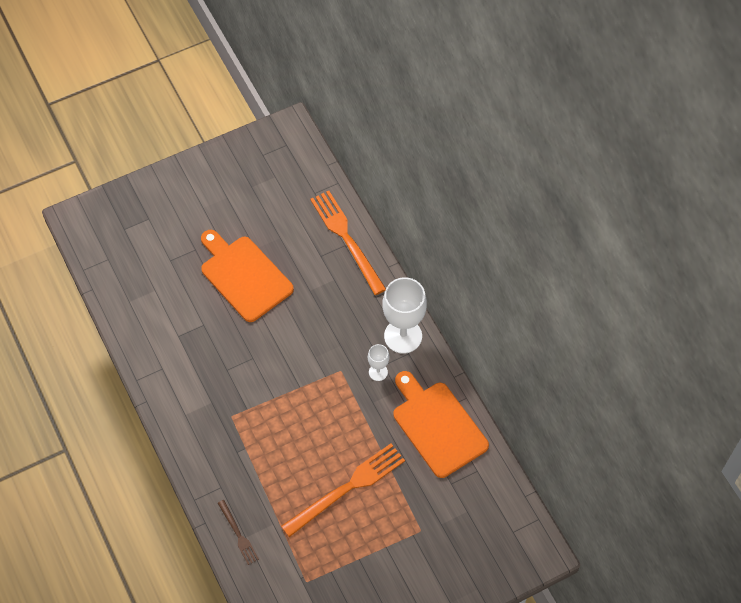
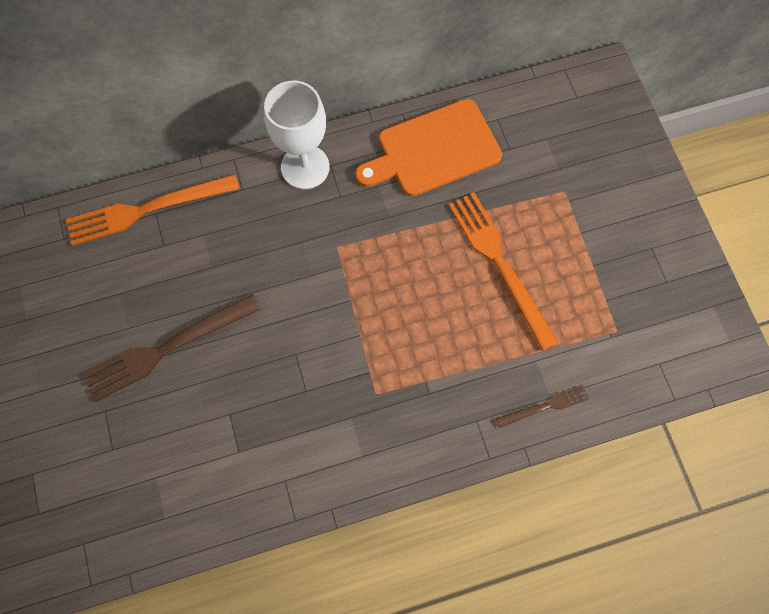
camera: 80 degrees left, 10 degrees up
(244, 276) = (167, 348): orange cutting board -> brown fork
(378, 372) = (348, 203): white goblet -> none

